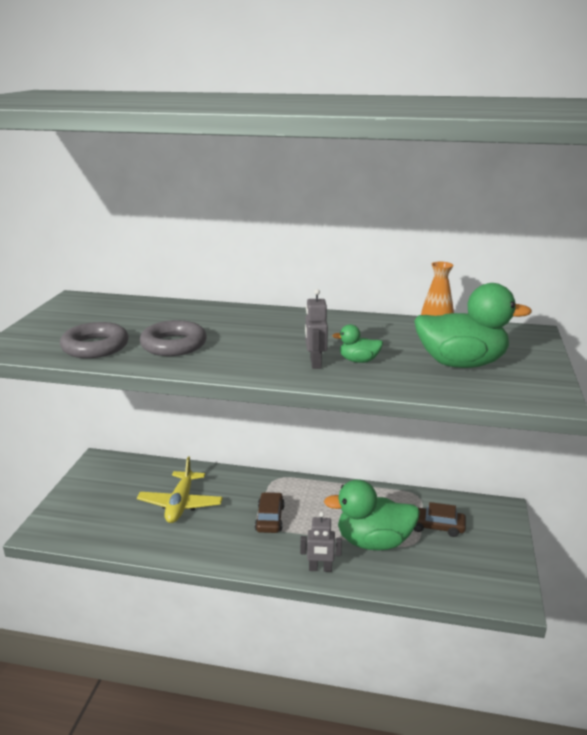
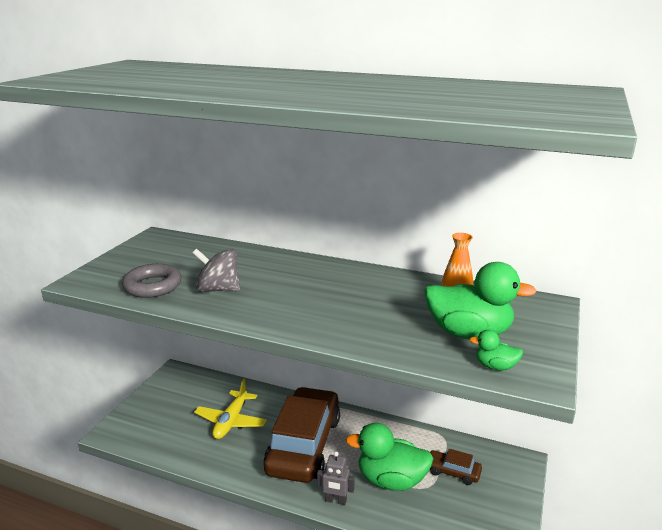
camera: 10 degrees right, 0 degrees up
(174, 345) = (218, 289): grey ring -> grey spinning top
(270, 518) = (304, 445): brown car -> brown car, size x2.36
(315, 363) = (333, 320): grey robot -> none
(358, 361) = (374, 321): green duck -> green duck (495, 366)

